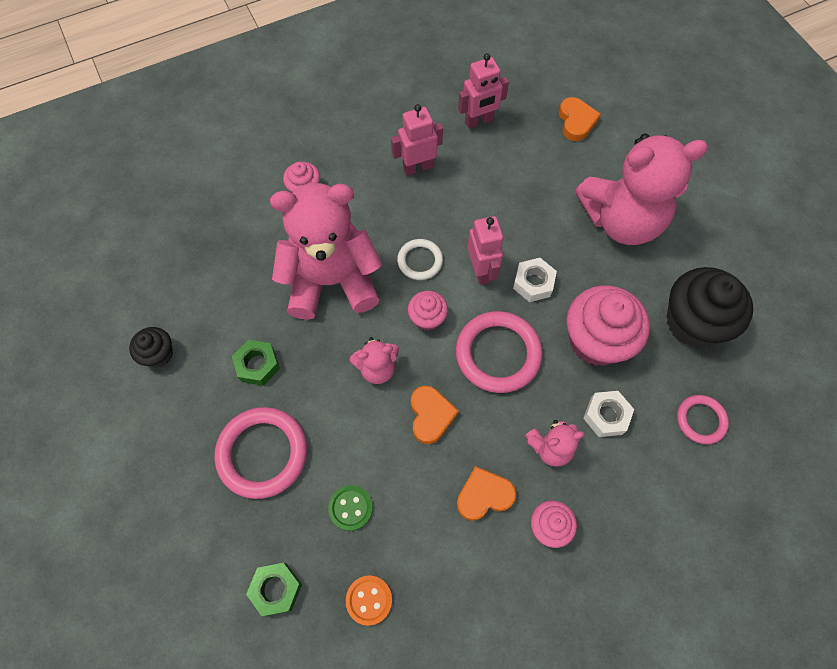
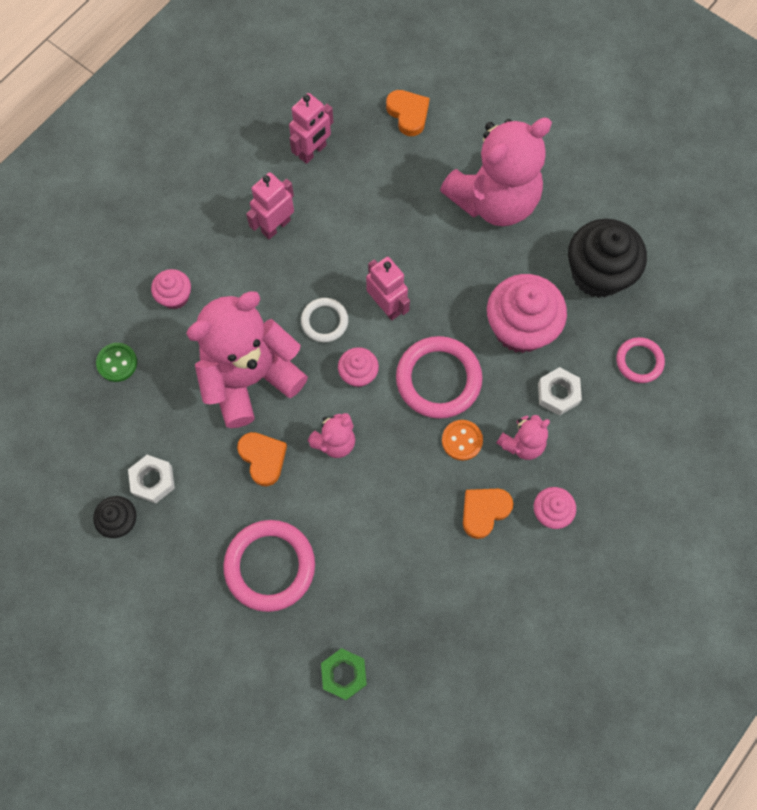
camera: 25 degrees left, 5 degrees up
(257, 365) = (221, 489): green nut -> none
(351, 508) = (374, 576): green button -> green button (117, 363)
(369, 600) = (428, 644): orange button -> orange button (462, 440)
(430, 415) = (405, 463): orange heart -> orange heart (263, 458)
(533, 283) = (440, 297): white nut -> white nut (153, 480)

